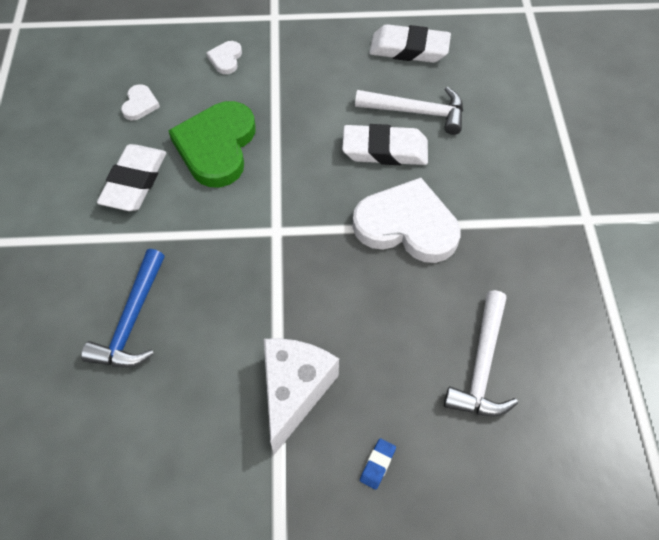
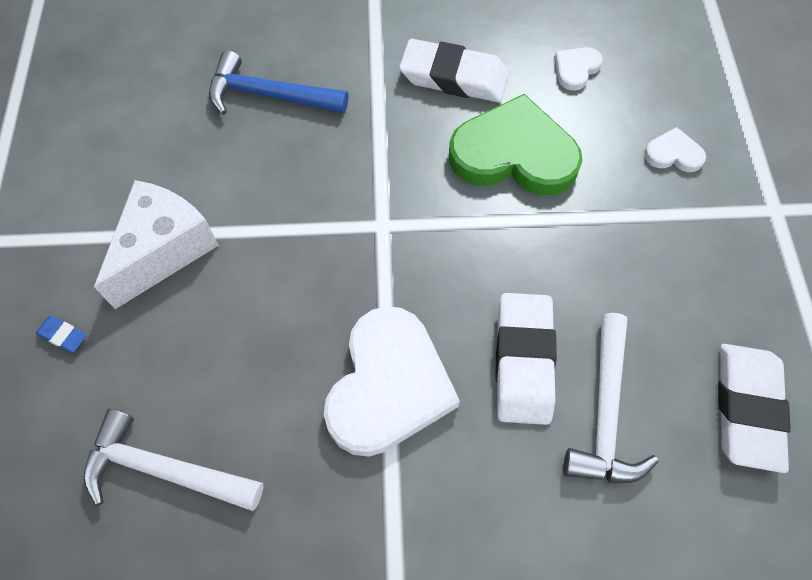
camera: 90 degrees right, 5 degrees up
(140, 104) = (576, 69): white heart -> white heart turned 120 degrees clockwise
(294, 391) = (164, 250): white cheese -> white cheese turned 75 degrees counterclockwise

